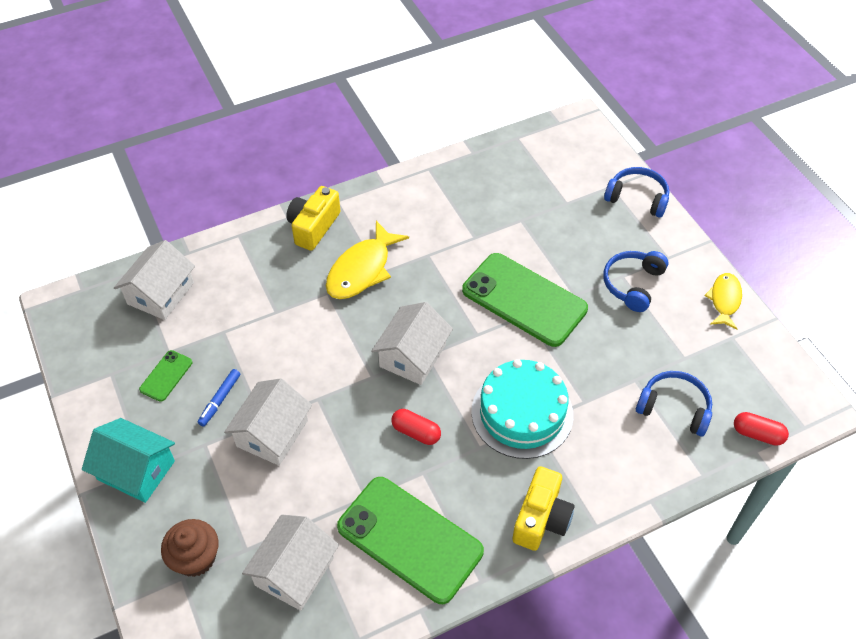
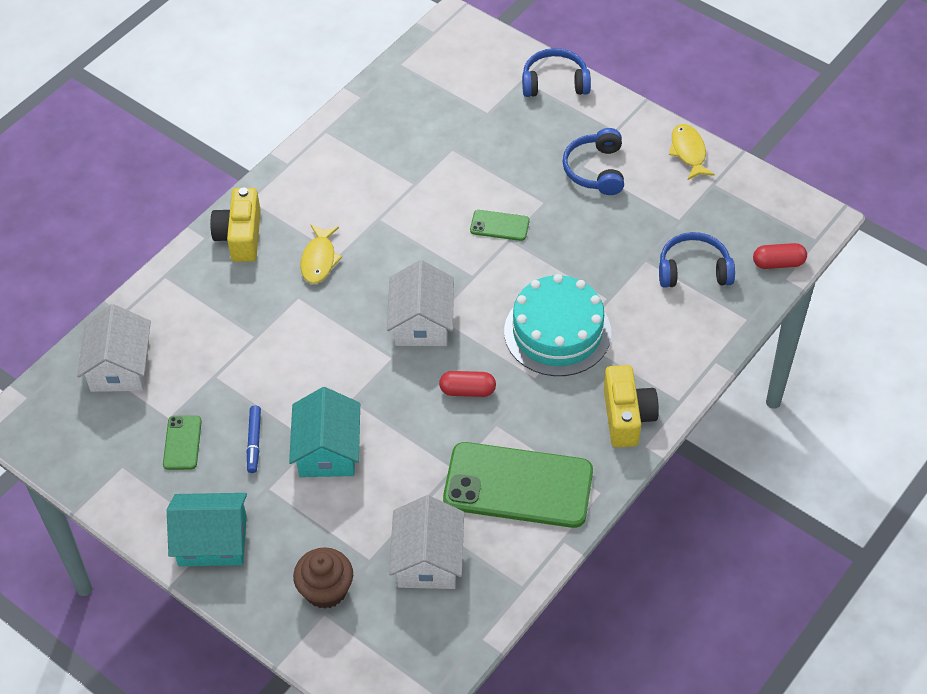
camera: 25 degrees left, 0 degrees up
(272, 433) = (328, 450): white house -> turquoise house
(362, 270) = (319, 260): yellow fish -> yellow fish, size x0.63
(524, 300) = (499, 226): green phone -> green phone, size x0.44

